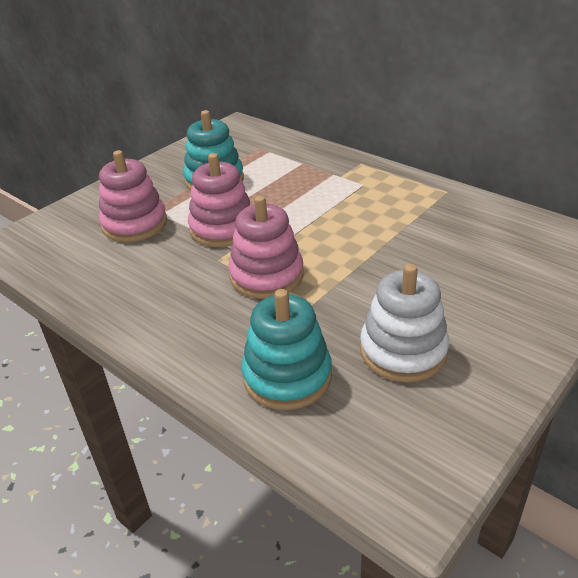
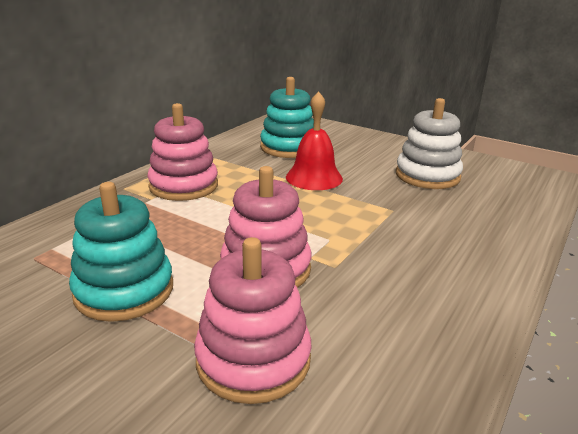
camera: 100 degrees left, 10 degrees down
(266, 276) = (357, 232): pink stacking toy -> pink stacking toy (183, 186)
(287, 376) = (486, 216): turquoise stacking toy -> turquoise stacking toy (288, 147)
(389, 259) = (314, 177): none -> red bell

